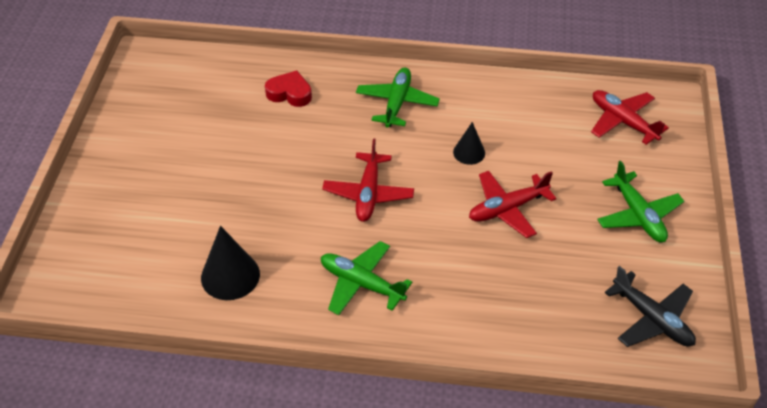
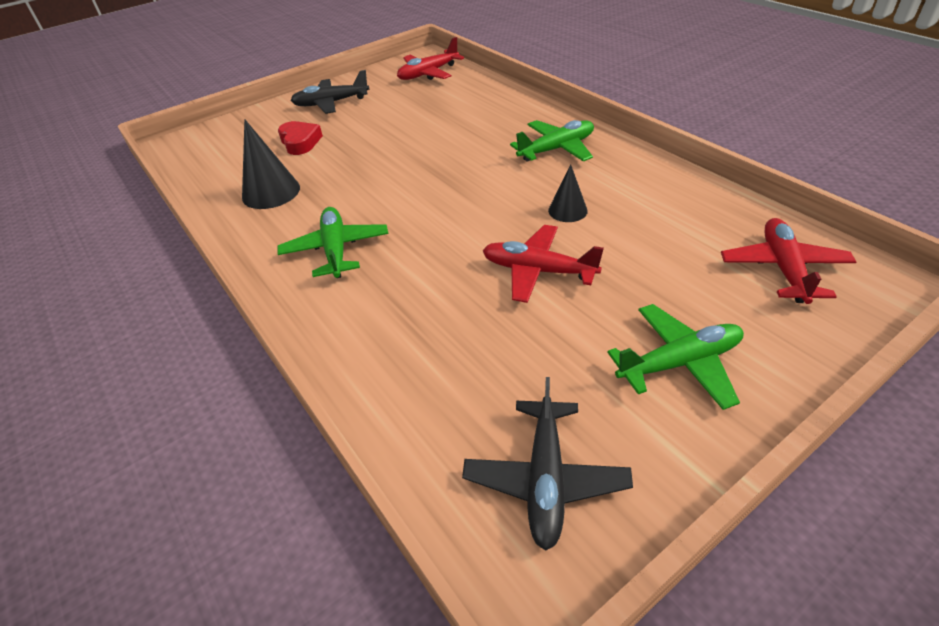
camera: 50 degrees right, 5 degrees down
(132, 160) = (331, 103): none -> black plane
(290, 93) = (484, 110): red heart -> red heart (300, 142)
(368, 194) = (438, 195): red plane -> red plane (428, 73)
(638, 215) = (679, 363): green plane -> green plane turned 135 degrees counterclockwise

